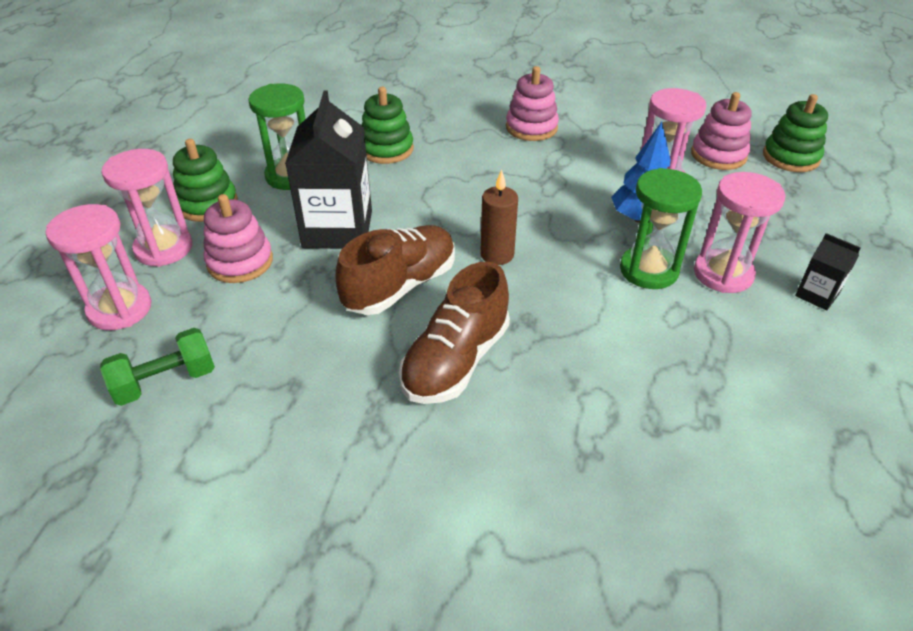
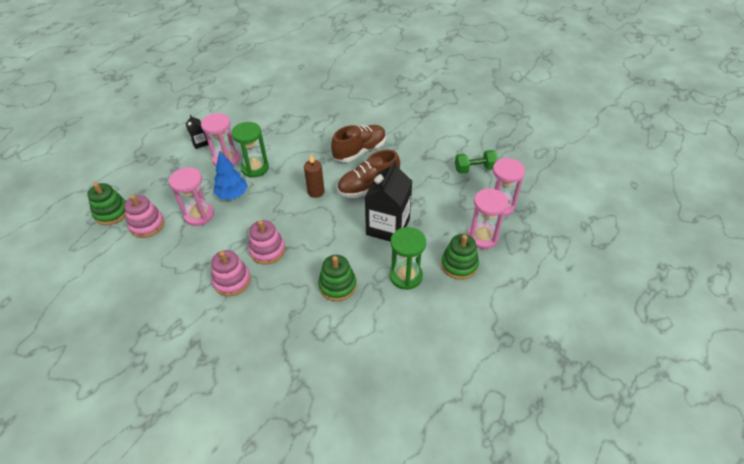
camera: 160 degrees left, 5 degrees up
(240, 262) = (442, 218): pink stacking toy -> pink stacking toy (267, 250)

